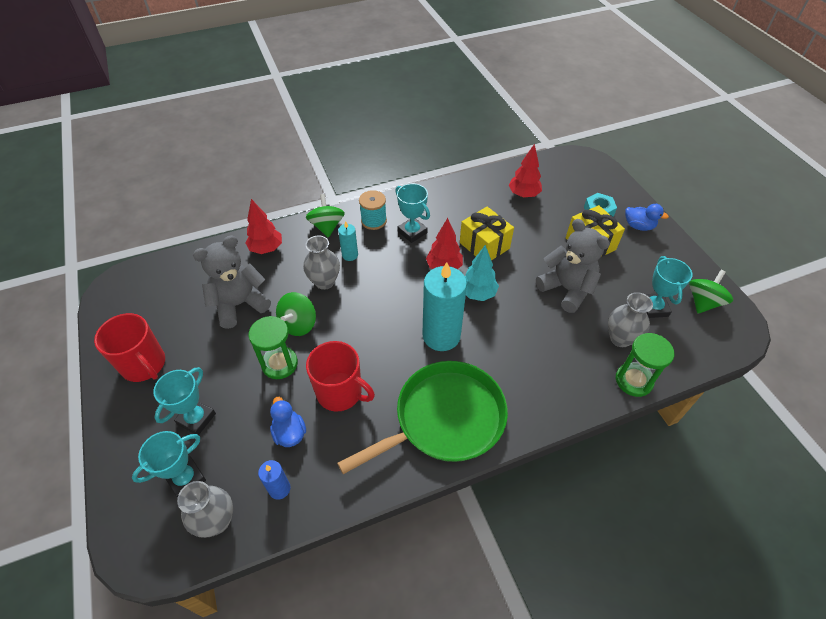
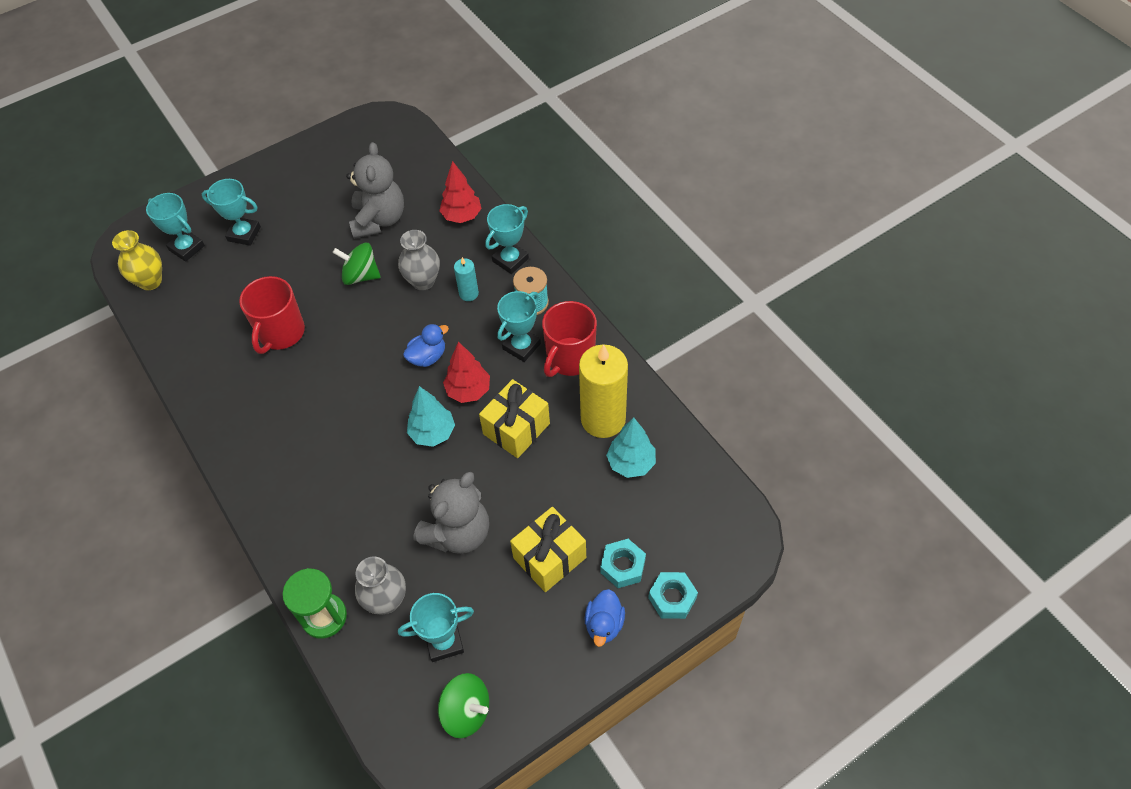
camera: 80 degrees right, 5 degrees up
(144, 365) = (297, 176): red mug -> red mug (570, 358)
(217, 521) = (150, 281): grey vase -> yellow vase
(239, 304) = (379, 220): grey teddy bear -> grey teddy bear turned 45 degrees clockwise
(279, 364) = (309, 275): green hourglass -> none
(279, 489) = (179, 315): blue candle -> none
(289, 433) = (234, 306): blue duck -> blue duck (427, 357)
(327, 226) = (510, 260): green spinning top -> turquoise trophy
(441, 336) = (363, 407): turquoise candle -> none
(445, 419) = (258, 429): green pan -> none
(486, 201) = (603, 419): none -> yellow candle
(523, 194) = (631, 463): red tree -> turquoise tree
(621, 194) = (672, 598): none -> turquoise nut

